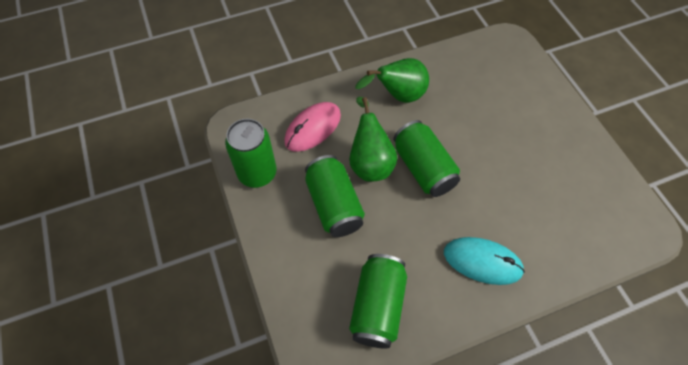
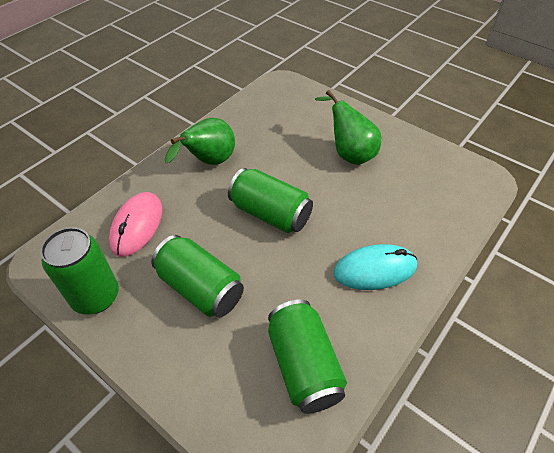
camera: 30 degrees left, 10 degrees down
(370, 162) = (215, 231): green pear -> green pear (349, 153)

